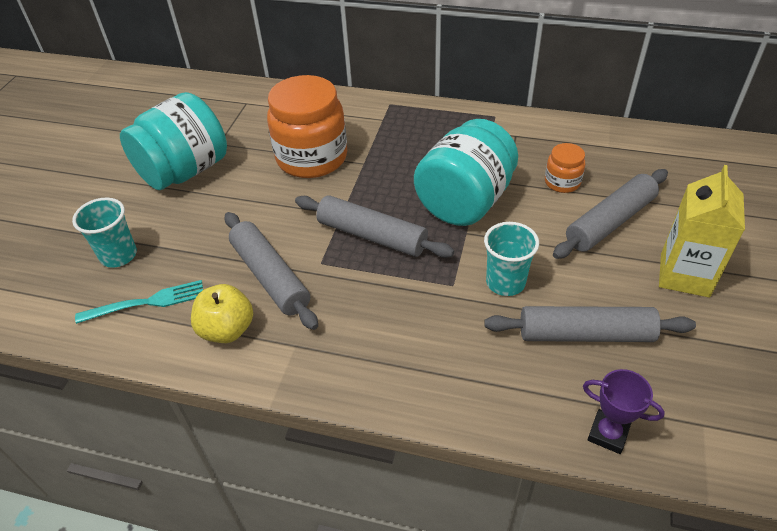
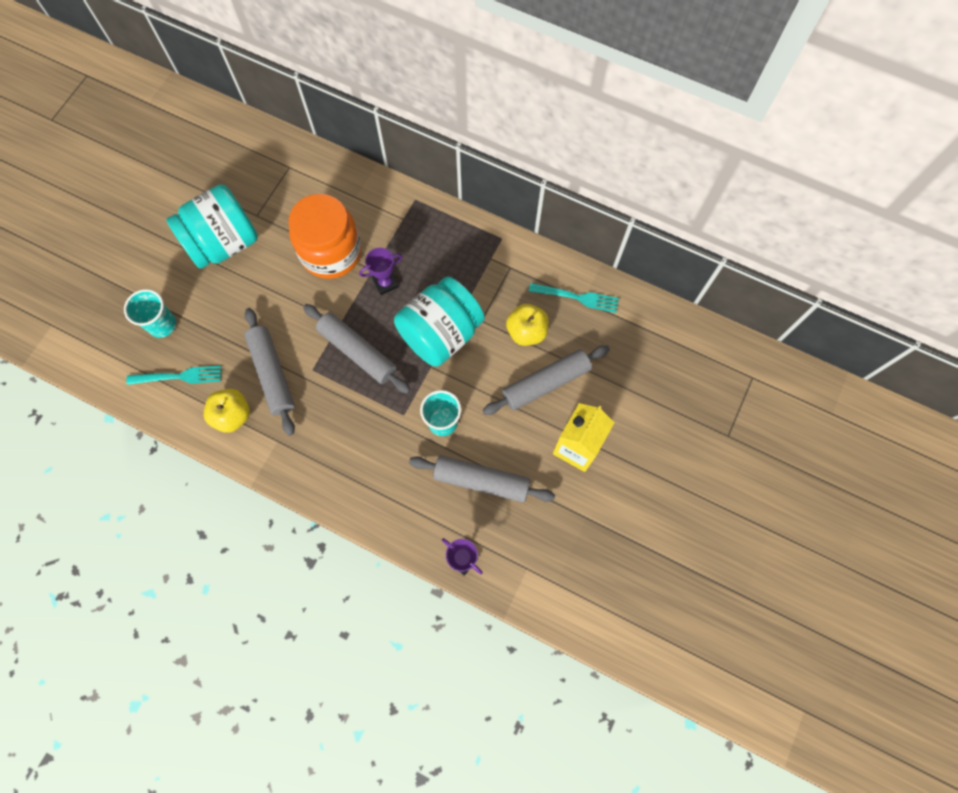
camera: 10 degrees right, 25 degrees up
(383, 171) = (385, 283): none -> purple trophy
(562, 182) = (526, 332): orange jar -> yellow apple
(601, 145) = (577, 297): none -> turquoise fork

